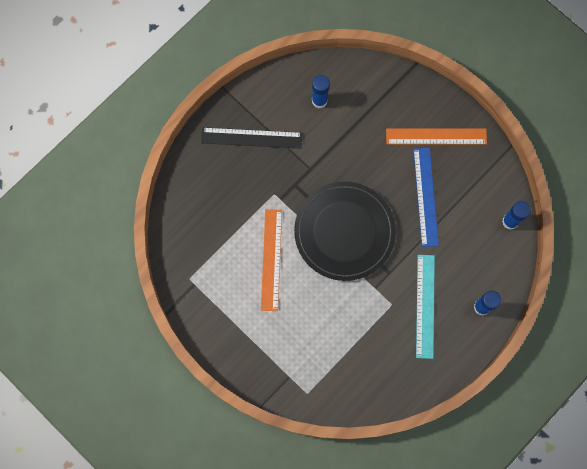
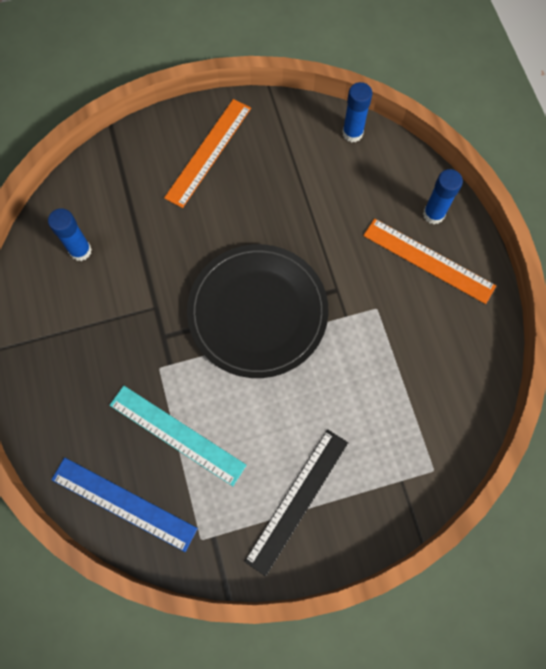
camera: 60 degrees left, 5 degrees down
(251, 137) = (70, 355): black ruler -> black ruler (297, 500)
(271, 259) = (239, 418): orange ruler -> orange ruler (428, 260)
(425, 196) = (271, 201): blue ruler -> blue ruler (123, 504)
(425, 306) = (399, 273): turquoise ruler -> turquoise ruler (177, 435)

